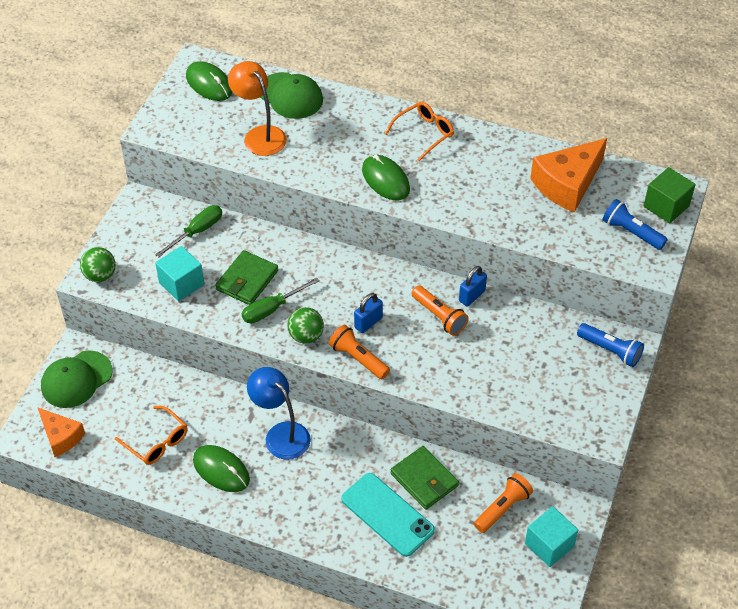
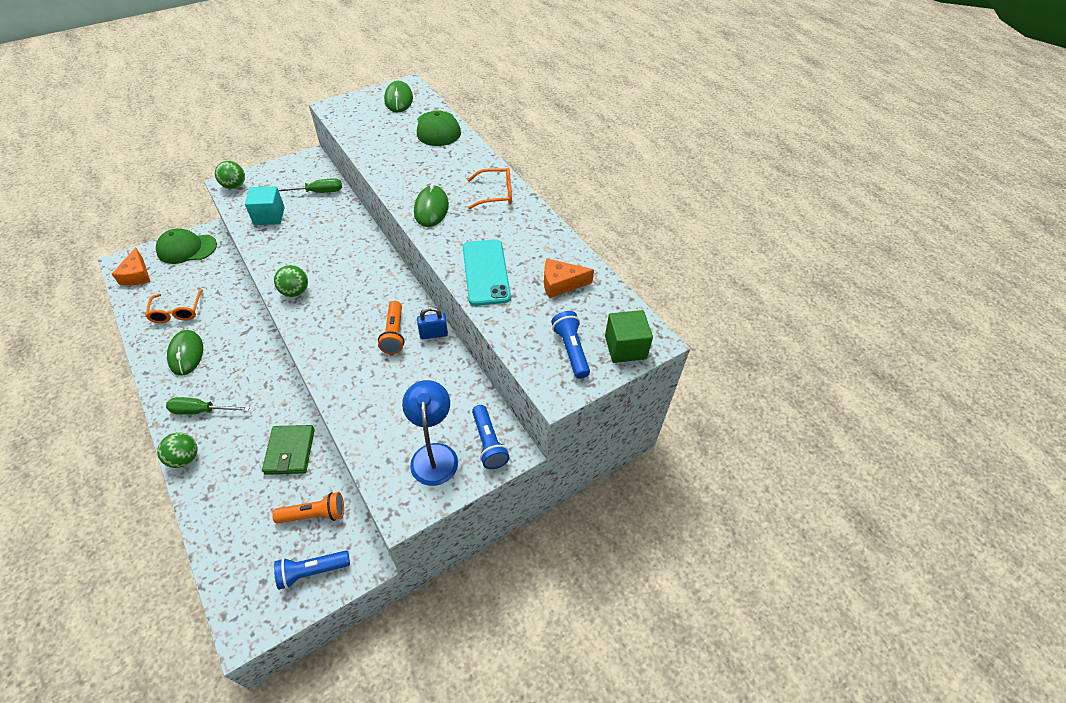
camera: 35 degrees right, 0 degrees up
(247, 280) = (307, 236): green wallet -> none
(260, 135) = (388, 141): orange lamp -> none
(272, 309) = (298, 262): green screwdriver -> green screwdriver (201, 411)
(281, 434) = (246, 355): blue lamp -> blue lamp (434, 454)
(341, 546) = (184, 458): none -> green ball
(358, 359) = (306, 327): orange flashlight -> none
(368, 323) = (343, 308): blue padlock -> none
(387, 515) = (238, 458): turquoise phone -> turquoise phone (485, 272)
(549, 545) = (312, 572): turquoise cube -> blue flashlight
(567, 184) = (561, 284): orange cheese -> orange cheese, size x0.62

